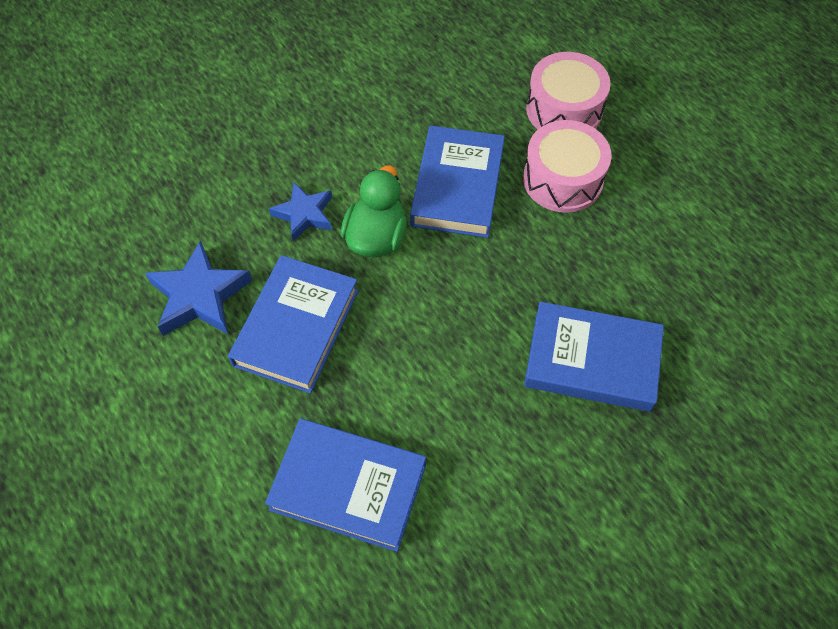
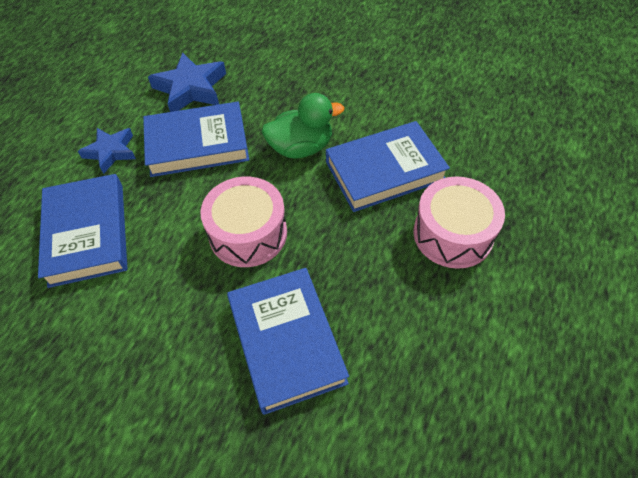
camera: 60 degrees right, 5 degrees down
(304, 214) = (290, 103): blue star -> blue star (111, 152)
(564, 110) = (525, 201): pink drum -> pink drum (248, 233)

